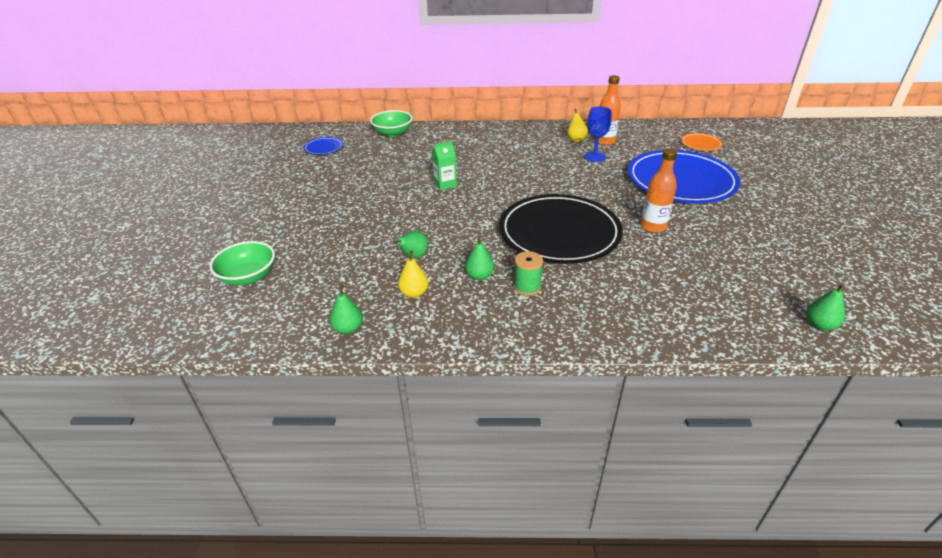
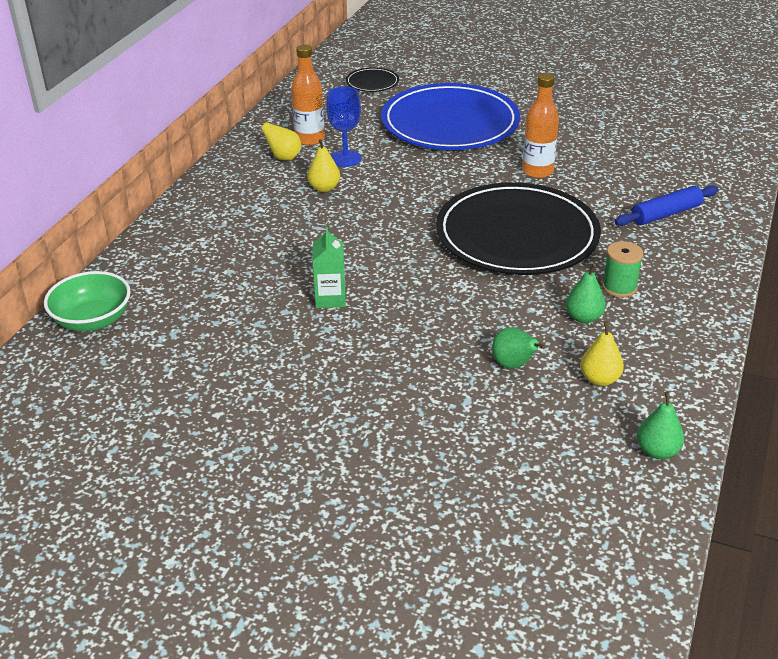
camera: 70 degrees left, 0 degrees up
(248, 277) = (490, 553): green bowl -> none
(323, 148) = (74, 416): blue plate -> none
(554, 158) = (324, 188): none -> yellow pear
(650, 297) = (665, 214): none -> blue rolling pin
(700, 144) = (372, 82): orange plate -> black plate
(819, 325) = (733, 145): green pear -> none

